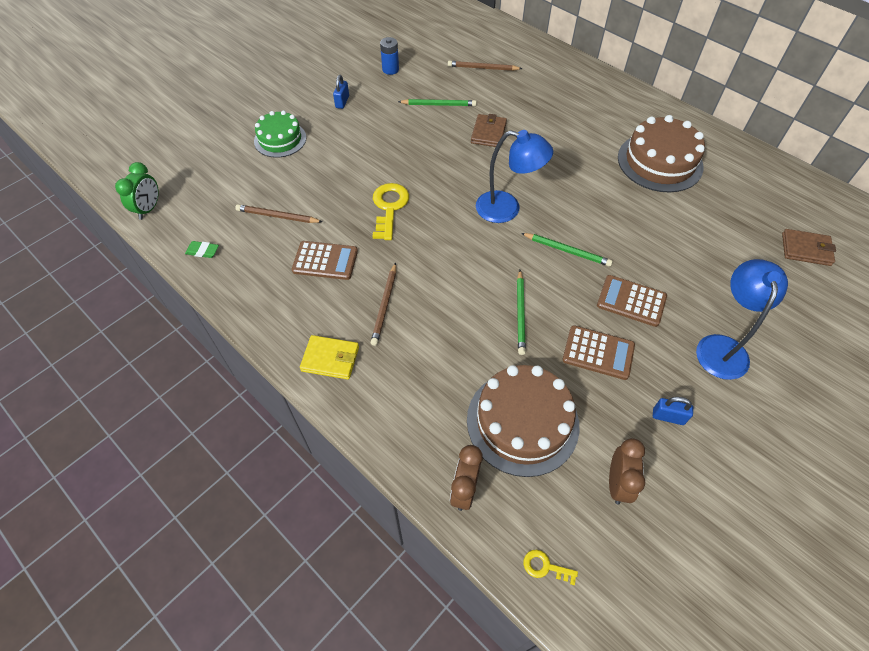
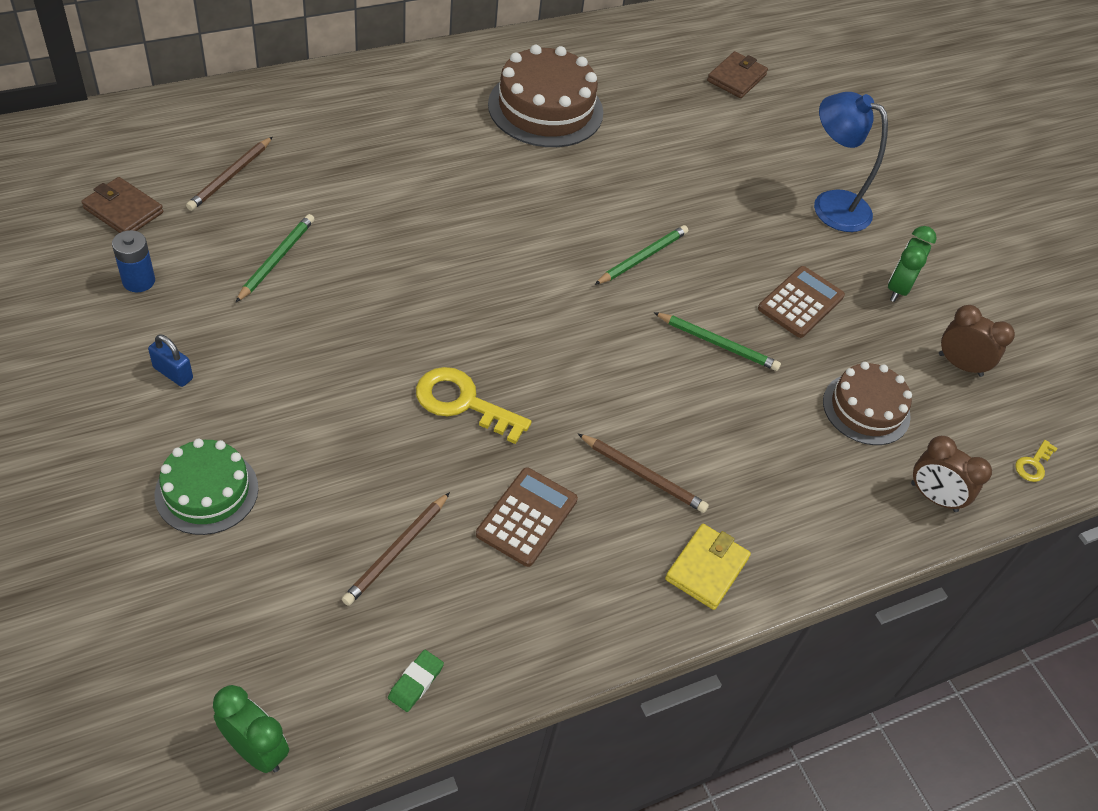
camera: 75 degrees left, 5 degrees down
(488, 133) = (381, 233): brown wallet -> brown wallet (123, 210)
(507, 209) = (541, 280): blue lamp -> none
(522, 422) = (866, 409): brown cake -> brown cake, size x0.64
(631, 301) = (743, 241): brown calculator -> none
(668, 417) = (898, 288): blue padlock -> green clock

